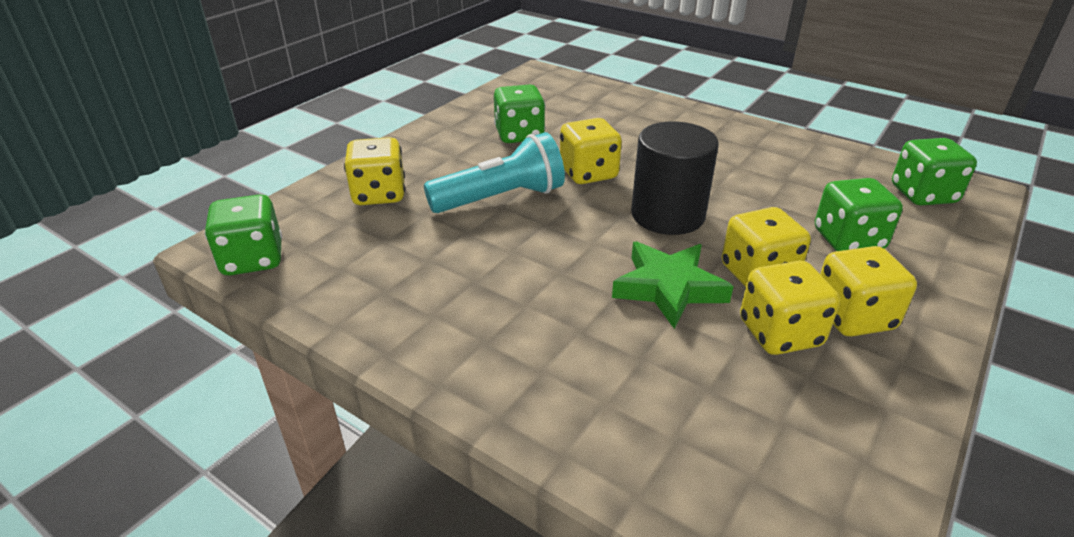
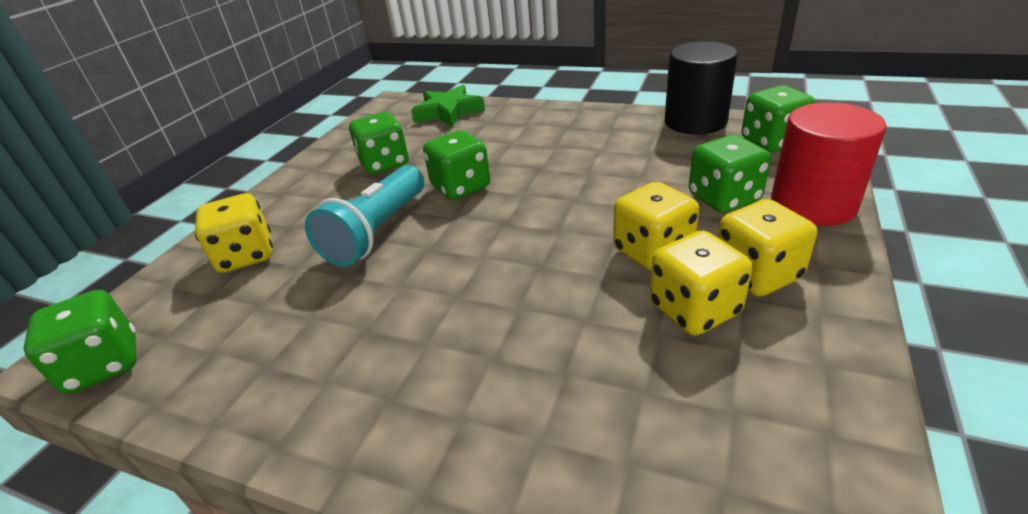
camera: 10 degrees left, 0 degrees up
(500, 198) = (377, 231): turquoise flashlight -> turquoise flashlight turned 150 degrees clockwise
(588, 173) = (461, 187): yellow dice -> green dice
(667, 215) = (548, 211): black cylinder -> black cylinder (695, 122)
(668, 288) = (570, 287): green star -> green star (448, 112)
(938, 266) = (813, 204): none -> red cylinder

